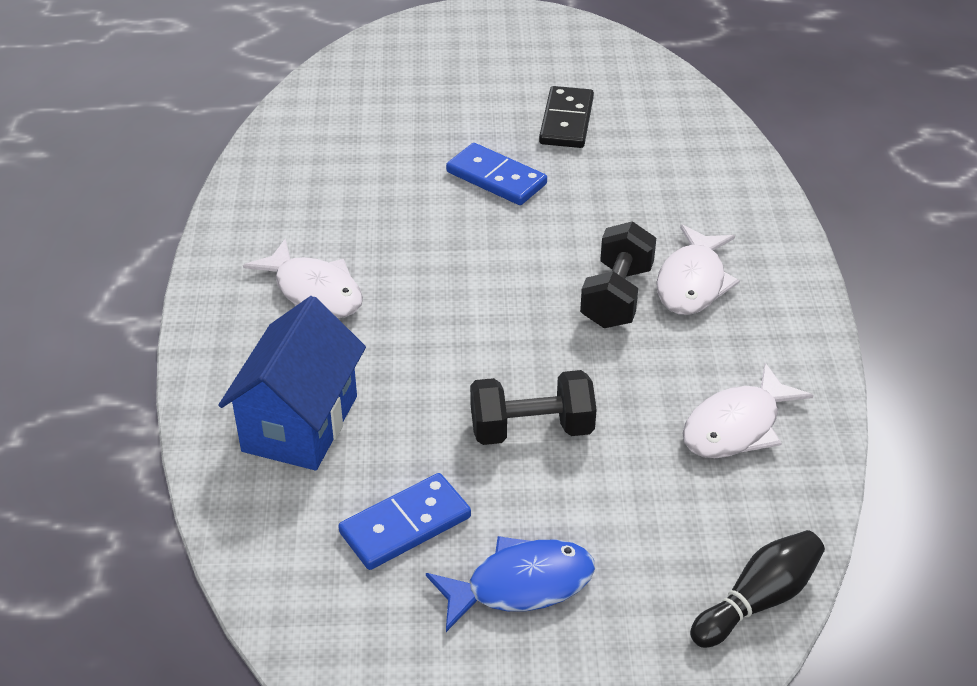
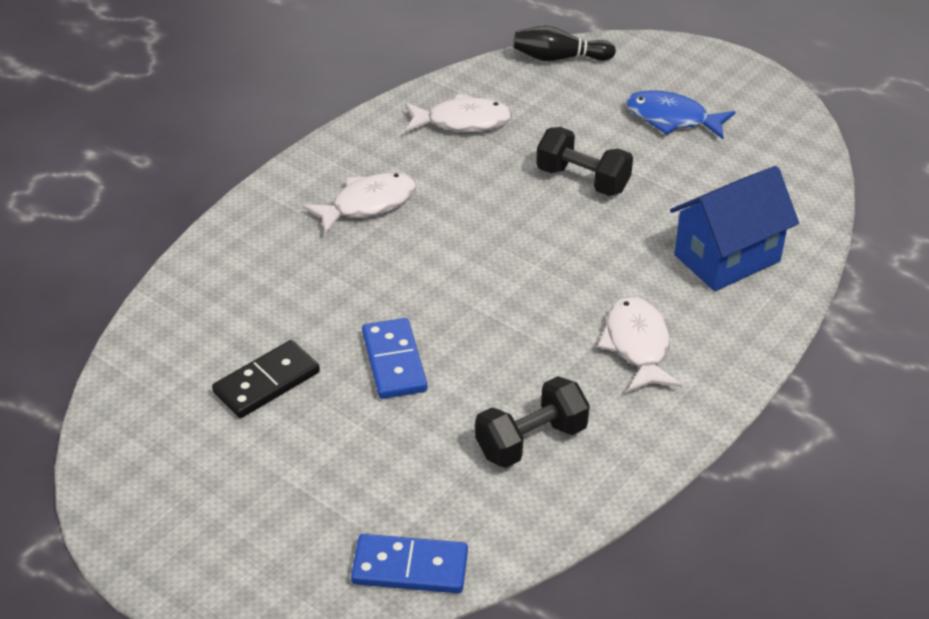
camera: 140 degrees left, 0 degrees up
(405, 525) = (709, 173): blue domino -> blue domino (410, 567)
(616, 296) = (429, 223): black dumbbell -> black dumbbell (531, 441)

